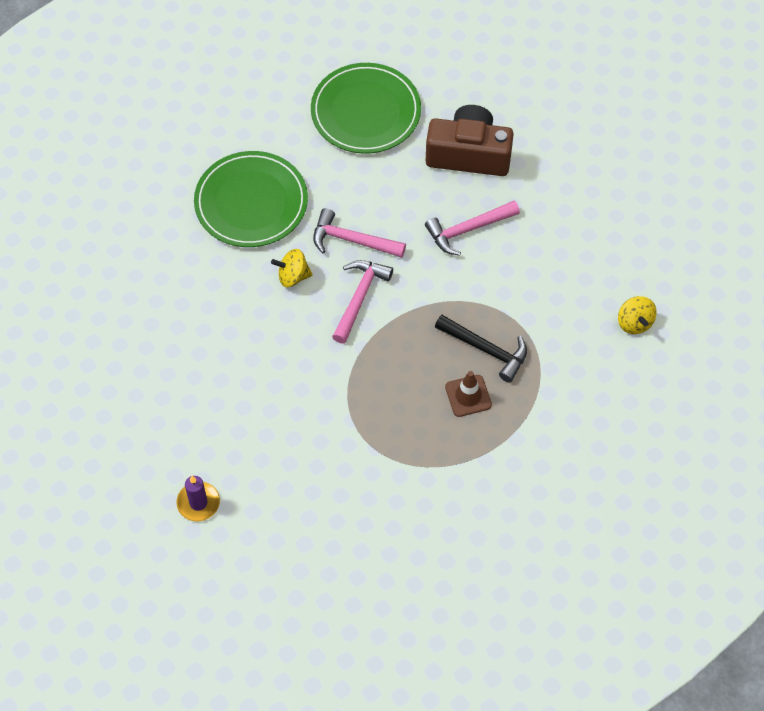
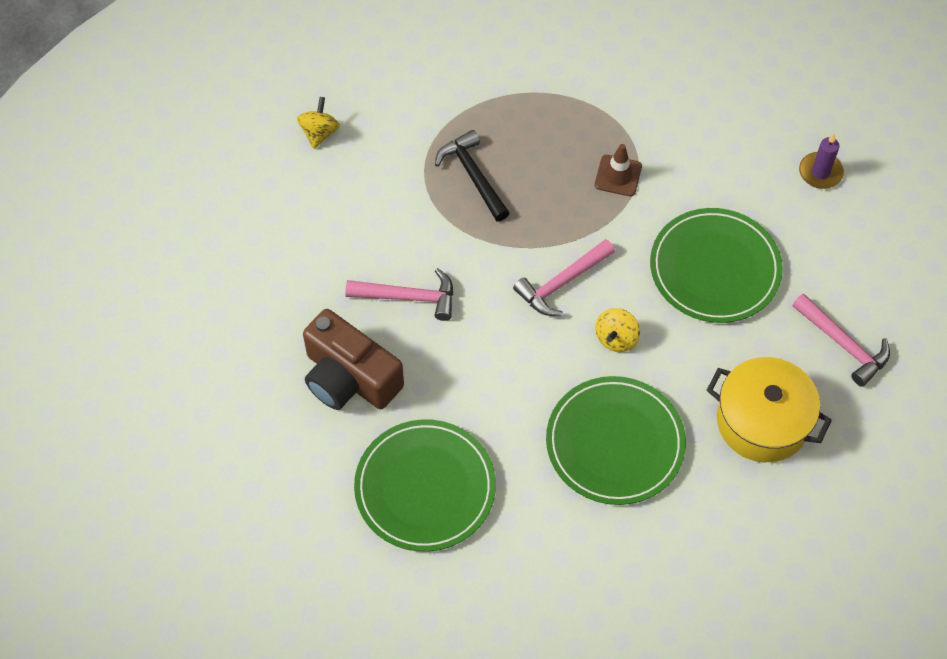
camera: 150 degrees left, 0 degrees up
(150, 269) = (762, 422): none -> yellow pot
(246, 370) = (715, 268): none -> green plate
(293, 276) = (616, 338): yellow spinning top -> yellow spinning top turned 90 degrees clockwise
(352, 240) = (532, 345): pink hammer -> pink hammer (843, 344)
(468, 396) = (518, 145): brown traffic cone -> brown traffic cone (618, 176)

